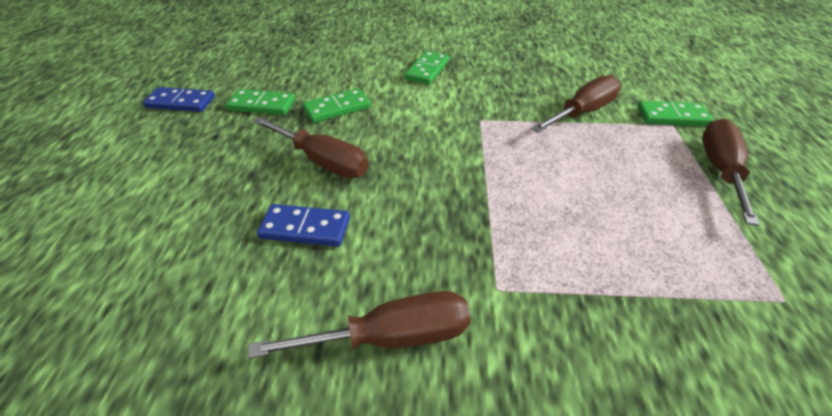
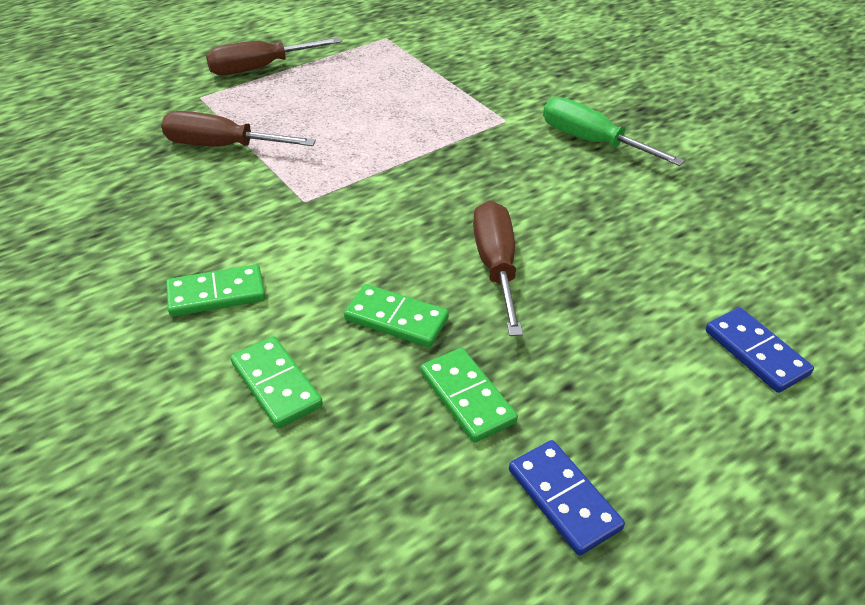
camera: 130 degrees left, 0 degrees up
(305, 228) = (576, 223): blue domino -> blue domino (756, 352)
(391, 337) = (591, 141): brown screwdriver -> green screwdriver
(672, 117) = (183, 99): green domino -> green domino (276, 384)

